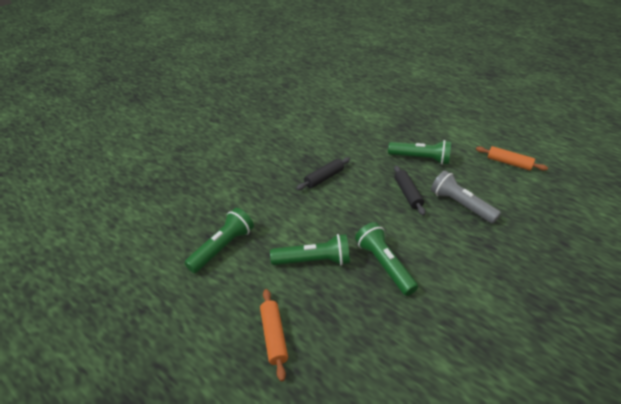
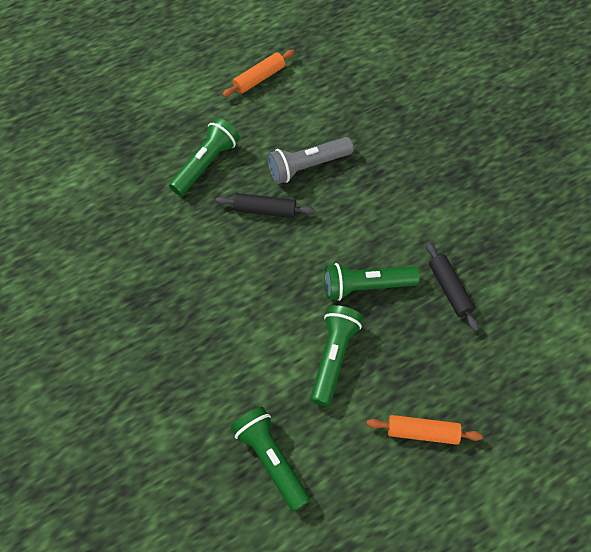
camera: 70 degrees left, 20 degrees up
(324, 178) = (190, 293): black rolling pin -> black rolling pin (449, 289)

